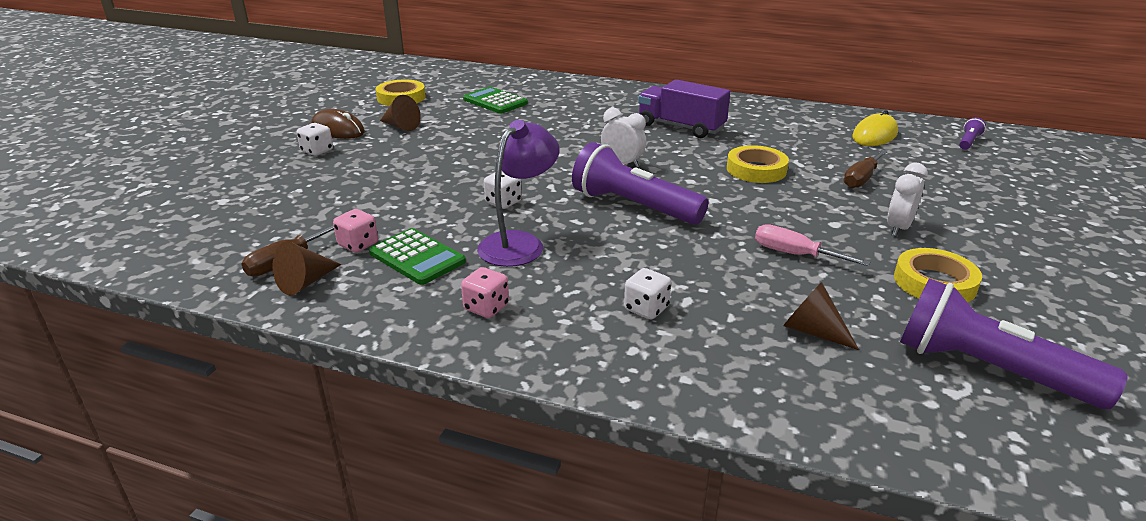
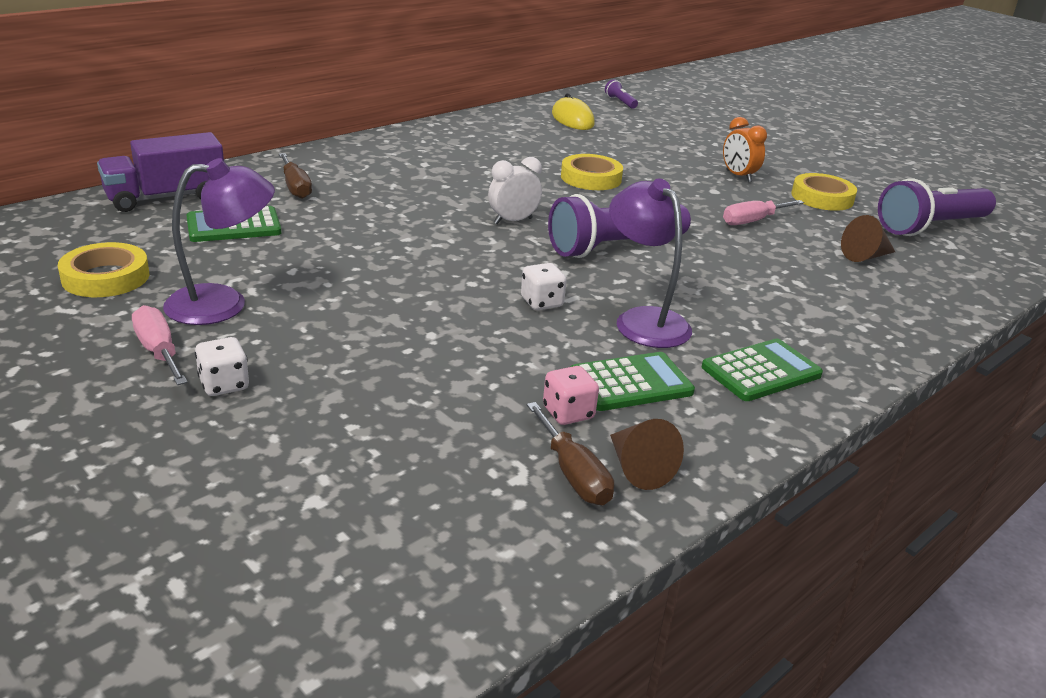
camera: 65 degrees left, 0 degrees up
(338, 129) = (159, 351): brown mouse -> pink screwdriver
(400, 126) = (223, 304): brown cone -> purple lamp
(486, 307) = (761, 371): pink dice -> green calculator
(646, 309) = (803, 302): white dice -> none
(681, 127) = (458, 170): purple truck -> purple truck (166, 198)
(861, 179) = (648, 154): brown screwdriver -> brown screwdriver (295, 187)
(898, 228) = (738, 176): white clock -> orange clock

